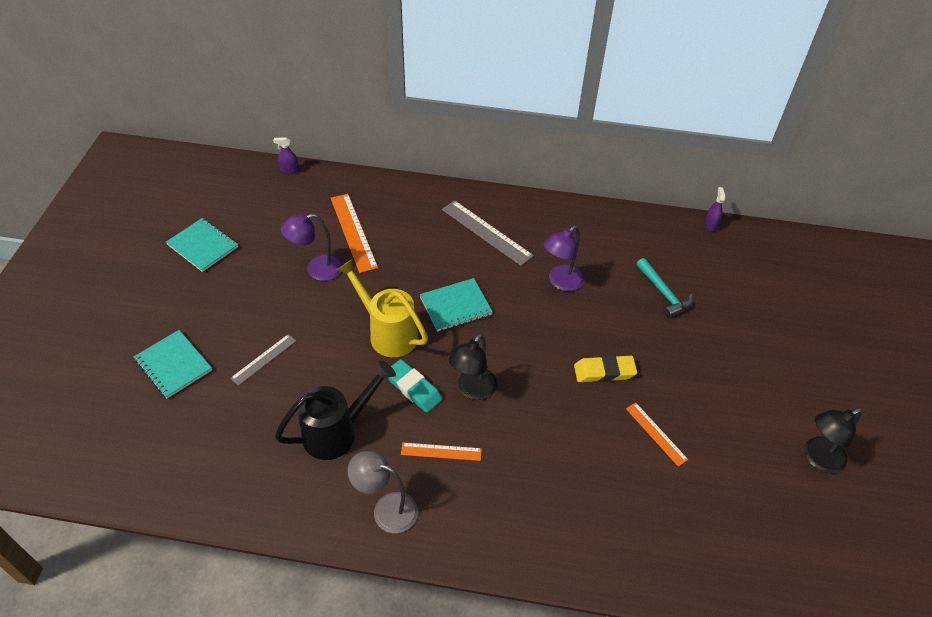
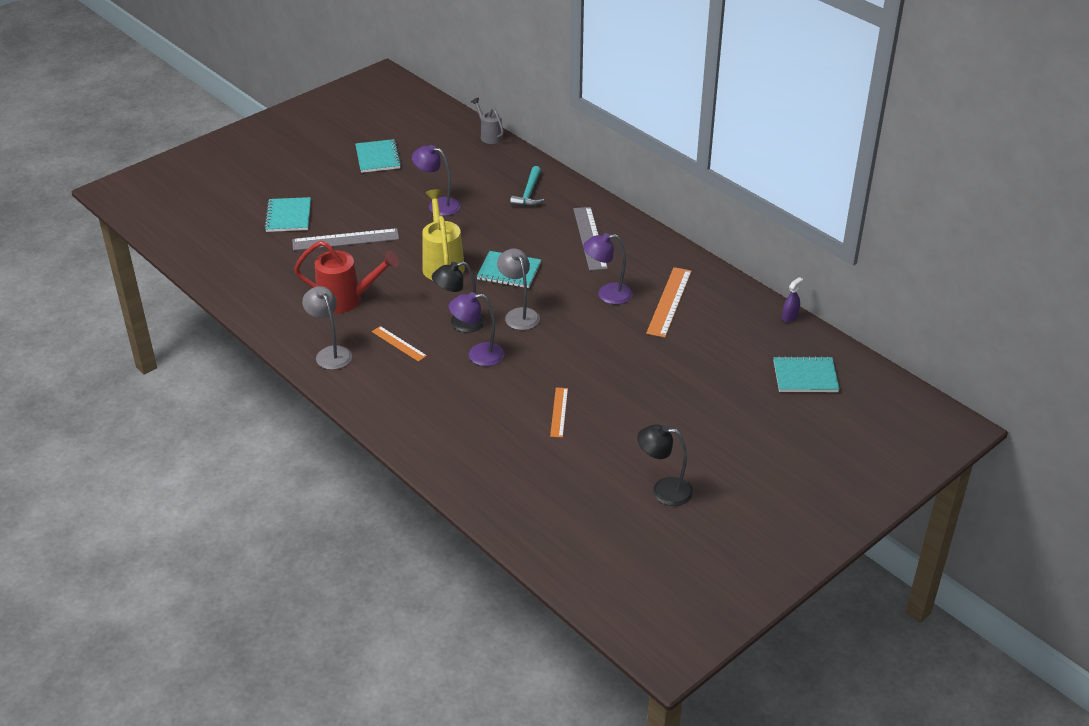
camera: 40 degrees right, 10 degrees down
(263, 359) = (345, 239): grey ruler -> grey ruler, size x1.69
(289, 170) = (489, 136): purple spray bottle -> grey watering can
(337, 432) = (346, 300): black watering can -> red watering can
(353, 232) = (490, 194): orange ruler -> orange ruler (669, 302)
(413, 388) = (422, 302): turquoise eraser -> none
(512, 348) = (519, 314): none -> grey lamp
(525, 416) = (478, 355): none -> purple lamp
(604, 371) = (568, 360): yellow eraser -> none
(663, 293) = (682, 340): turquoise hammer -> turquoise hammer (529, 194)
(781, 274) = (805, 376): none -> turquoise notebook

